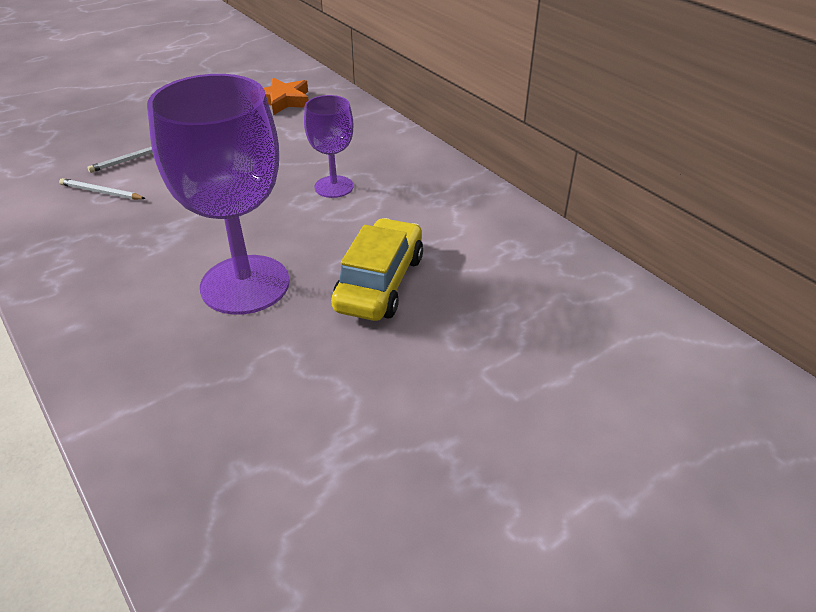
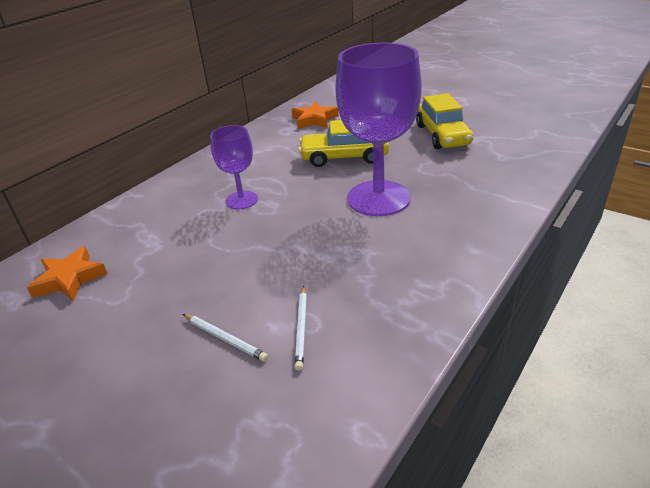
camera: 105 degrees left, 5 degrees down
(377, 420) = (442, 135): none -> yellow car
(538, 282) = (314, 120): none -> orange star

